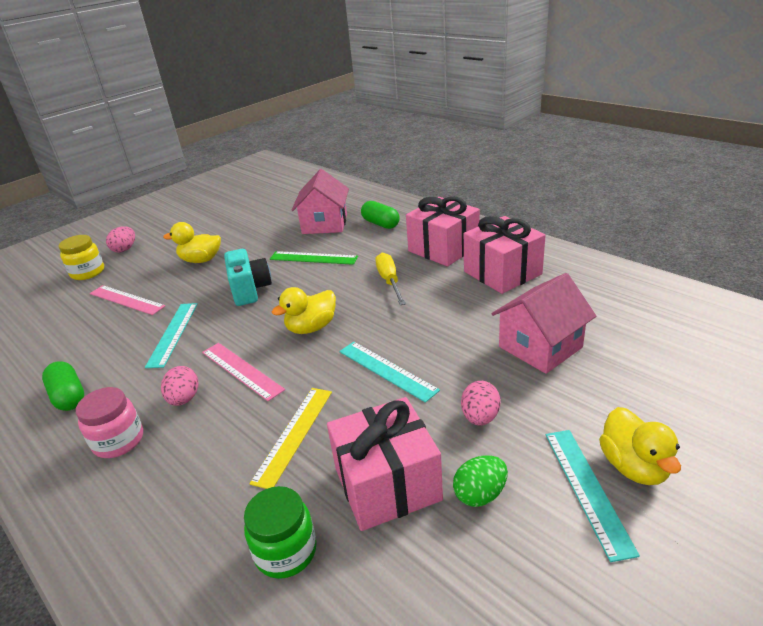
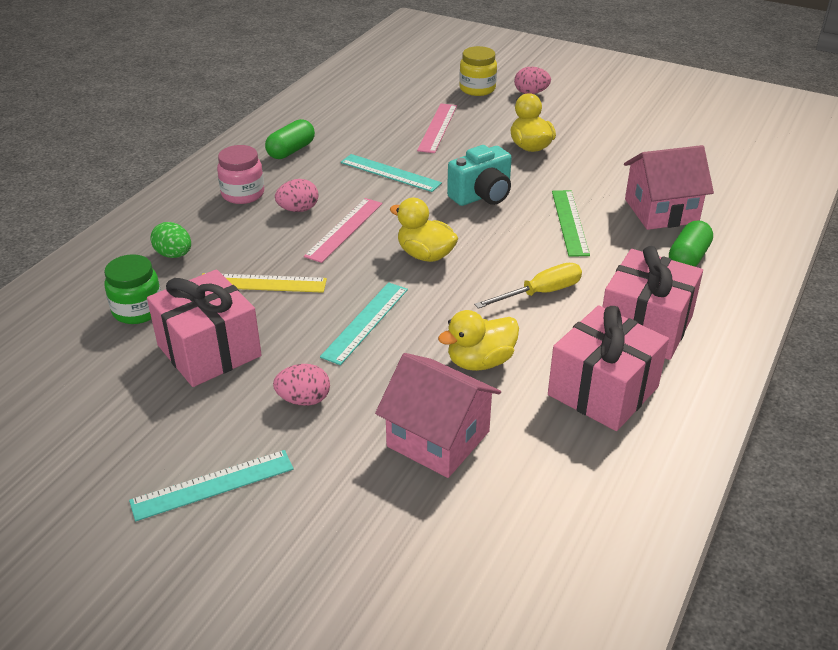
camera: 70 degrees right, 5 degrees up
(173, 334) = (390, 173): turquoise ruler -> turquoise ruler turned 45 degrees clockwise
(480, 494) = (201, 410): green egg -> green egg (174, 255)
(634, 466) = (246, 522): yellow duck -> yellow duck (480, 361)

